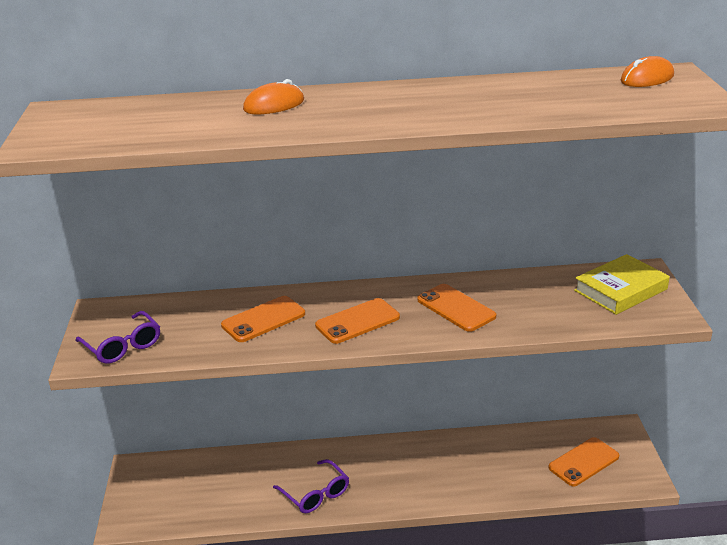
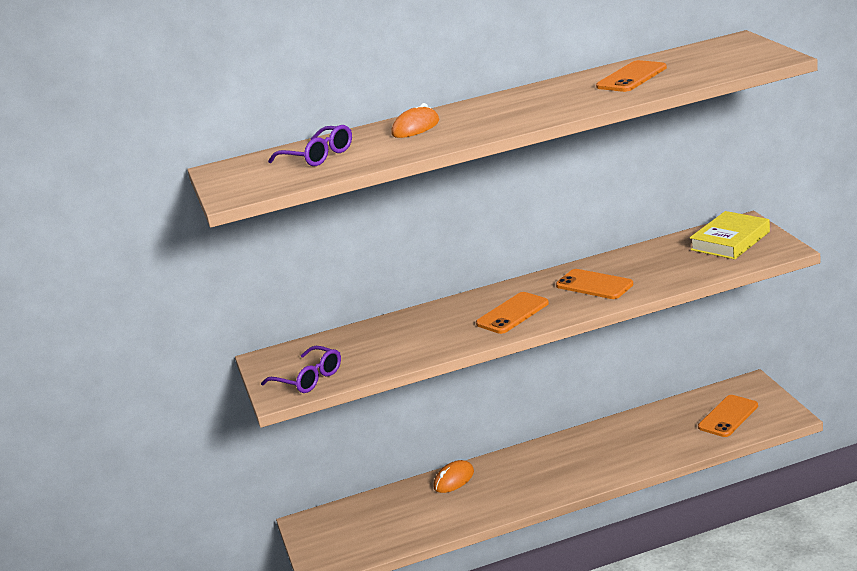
camera: 10 degrees left, 5 degrees down
(263, 320) = (426, 331): orange phone -> orange phone (631, 77)
(316, 494) = (493, 500): purple glasses -> purple glasses (318, 156)
(647, 78) = (717, 49): orange mouse -> orange mouse (454, 479)

